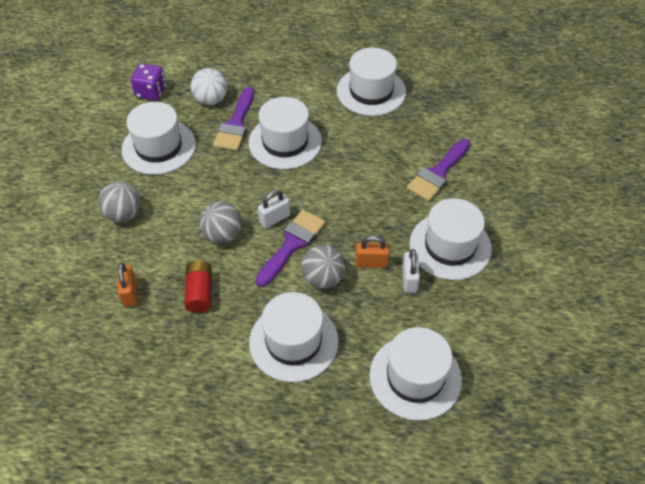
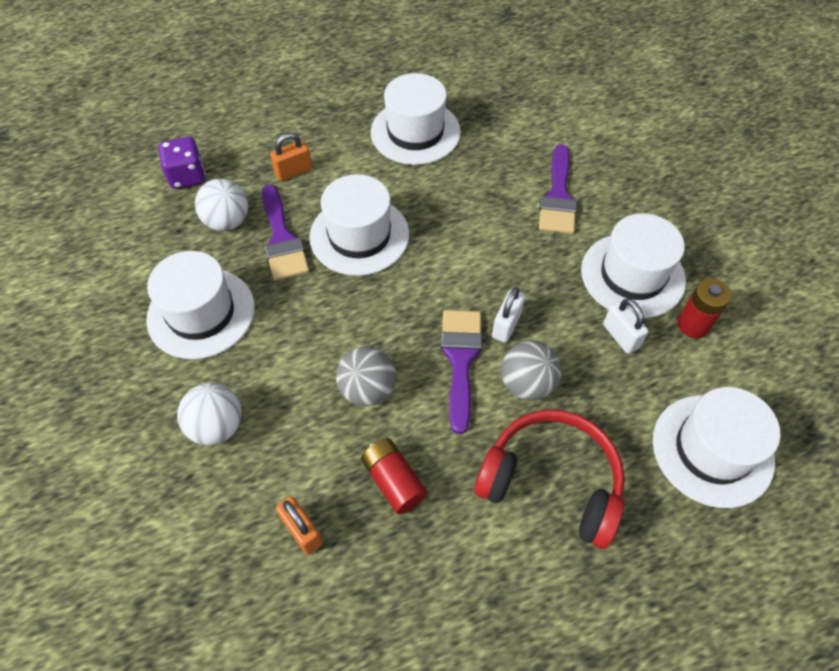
camera: 30 degrees left, 5 degrees up
(124, 214) = (217, 426): grey ball -> white ball
(151, 92) = (139, 245): purple dice -> purple dice (187, 176)
(274, 219) = (416, 337): white padlock -> white padlock (506, 325)
(293, 341) = (551, 482): white hat -> red headphones
(371, 262) = (565, 336): orange padlock -> orange padlock (294, 172)
(467, 296) = (693, 325): none -> red battery

